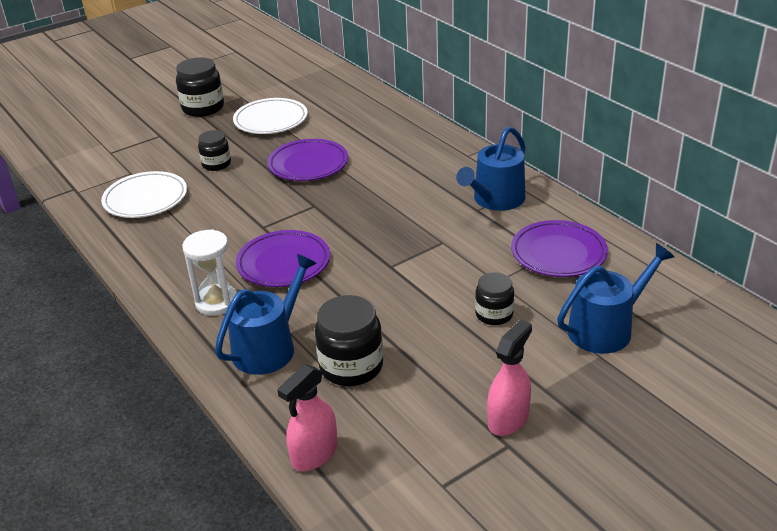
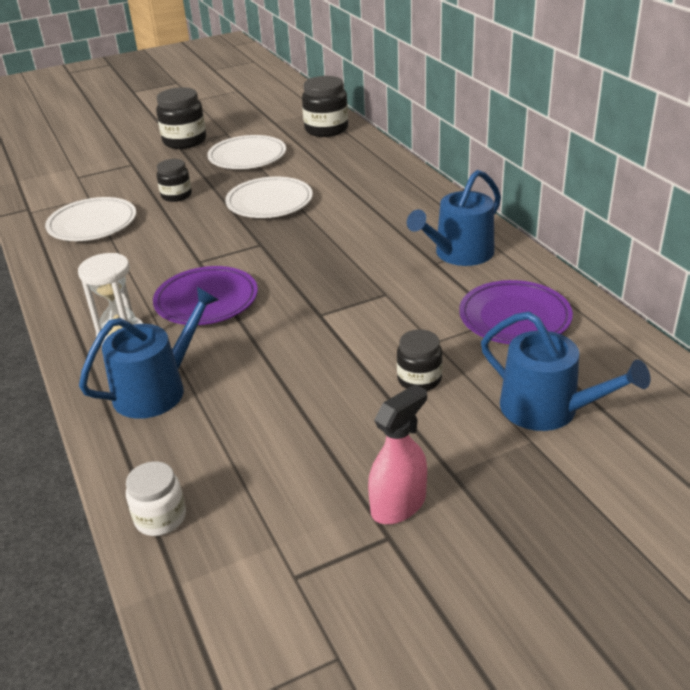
camera: 10 degrees right, 0 degrees up
(308, 164) = (269, 202): purple plate -> white plate
(314, 454) = (160, 518): pink spray bottle -> white jar
(351, 366) = (238, 421): black jar -> black jar (326, 129)
(606, 328) = (548, 409): blue watering can -> blue watering can turned 60 degrees clockwise

